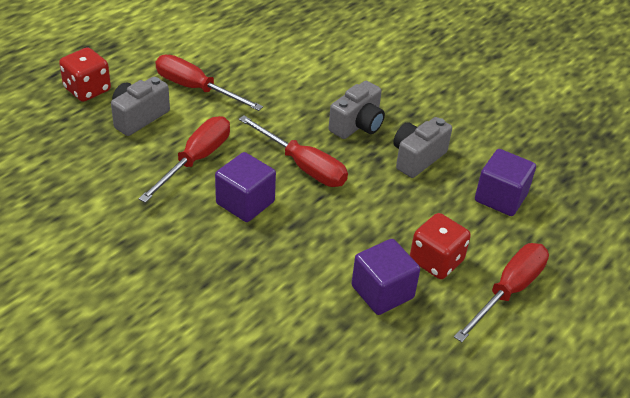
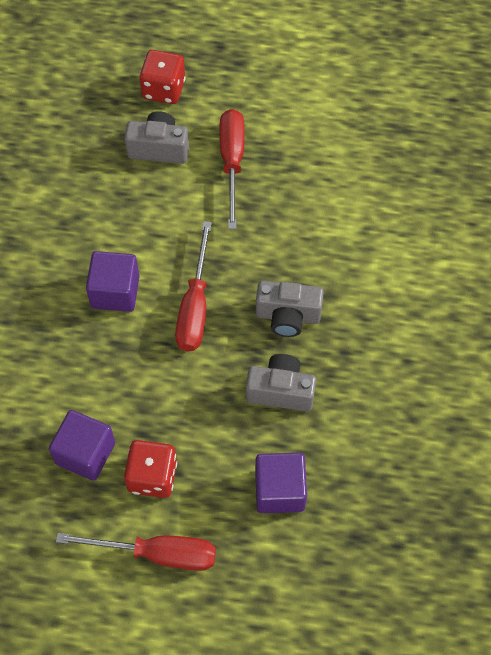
camera: 60 degrees right, 20 degrees up
(196, 160) = (139, 224): red screwdriver -> none

